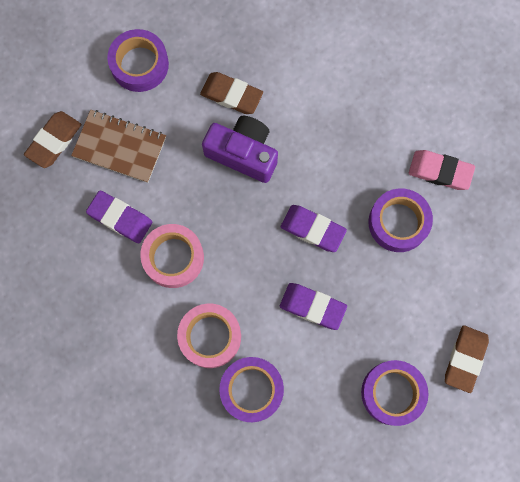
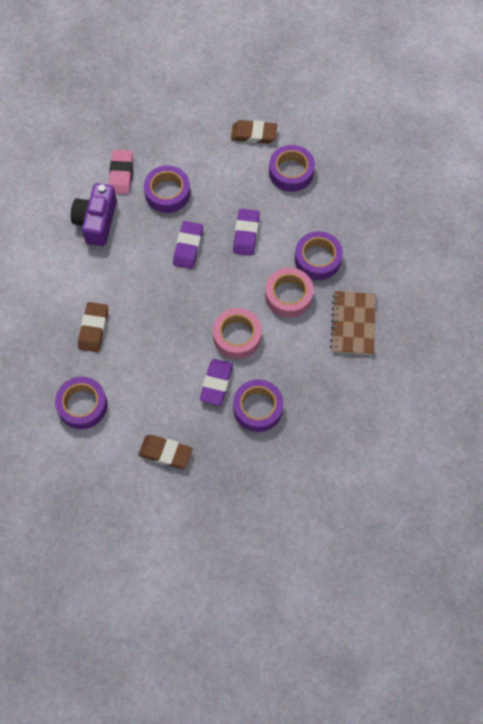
camera: 105 degrees left, 10 degrees down
(74, 258) = (258, 408): none -> purple tape
(119, 147) = (158, 400): brown notebook -> brown notebook (353, 324)
(243, 153) = (140, 308): purple camera -> purple camera (96, 221)

